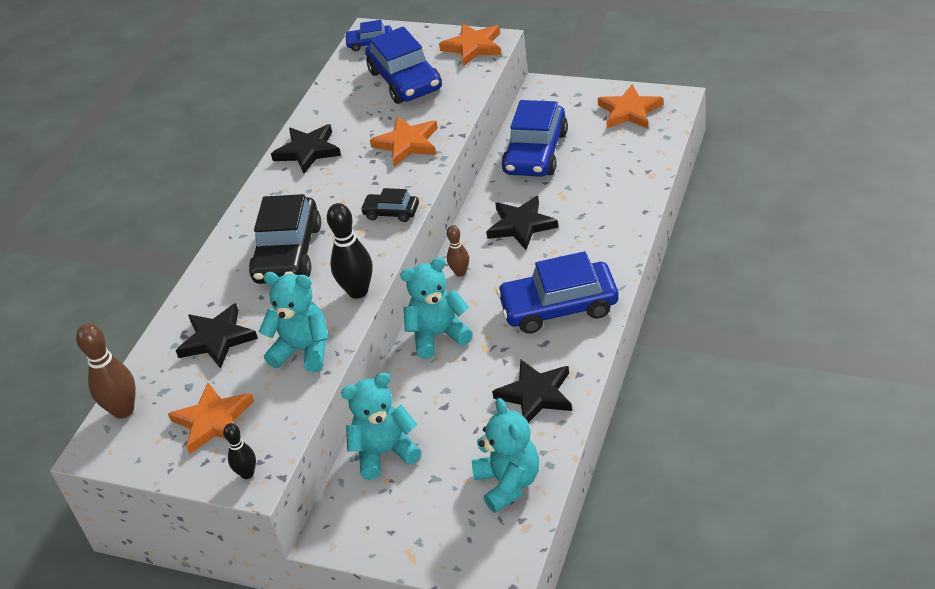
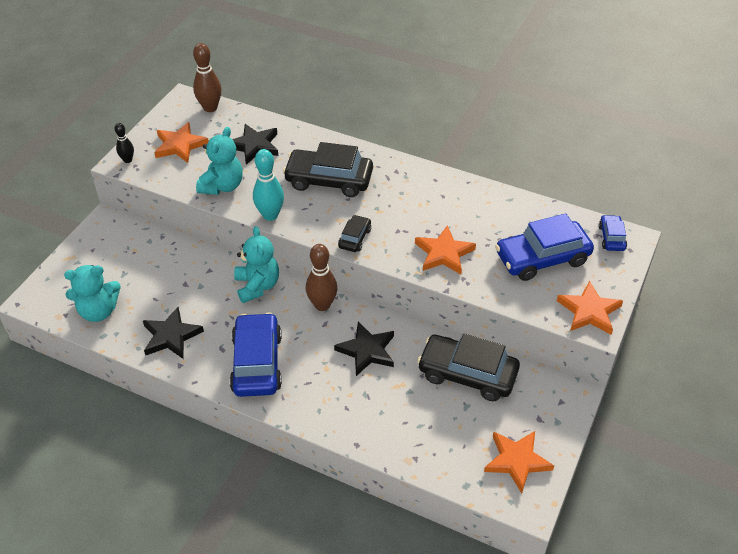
camera: 90 degrees right, 5 degrees up
(308, 151) = (453, 193): black star -> none
(358, 291) = (270, 215): black bowling pin -> turquoise bowling pin
(385, 452) = (158, 250): turquoise teddy bear -> none
(460, 272) = (322, 305): brown bowling pin -> brown bowling pin, size x1.71
(536, 153) = (467, 374): blue car -> black car

